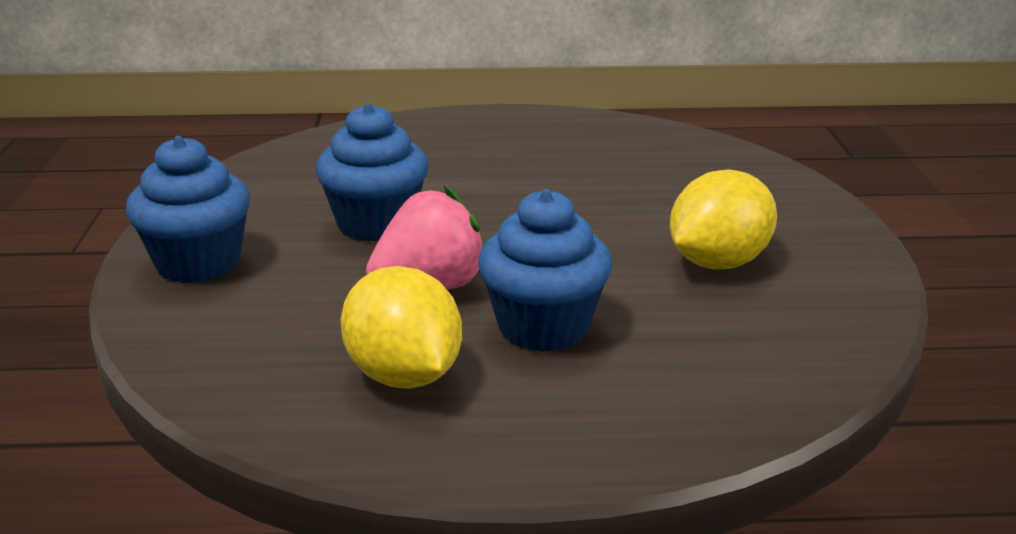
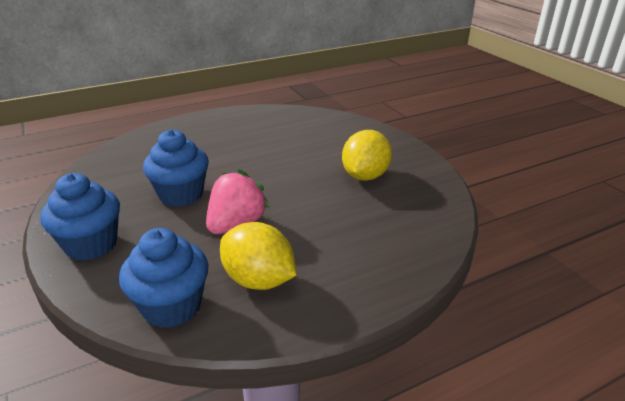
camera: 25 degrees left, 5 degrees up
(543, 327) = (309, 232): blue cupcake -> blue cupcake (172, 306)

